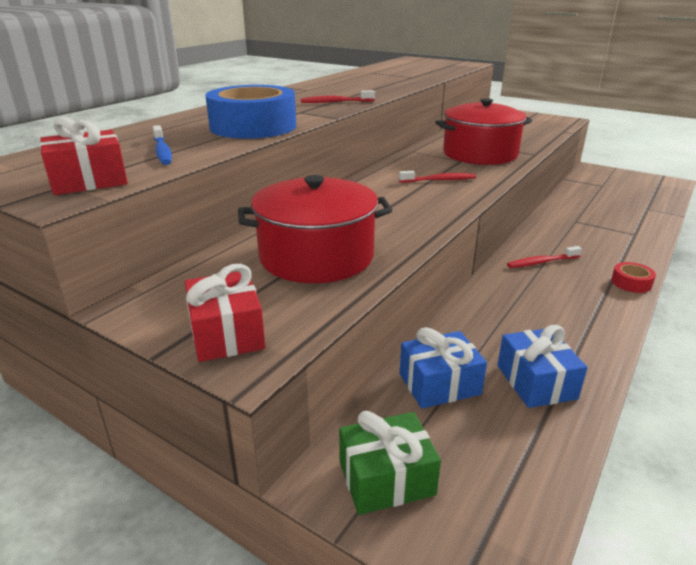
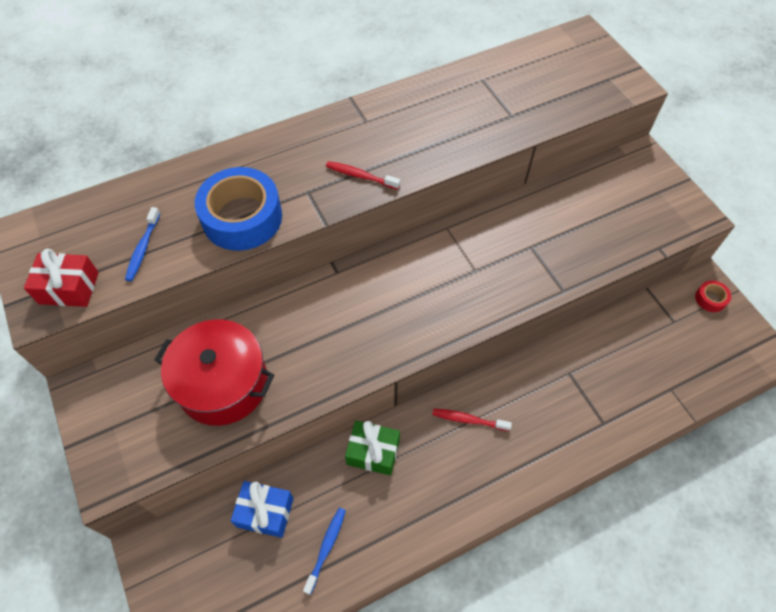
camera: 30 degrees right, 30 degrees up
(226, 333) = (113, 446): red gift -> none
(386, 478) = (176, 567): green gift -> green gift (373, 452)
(439, 180) = (416, 304): red toothbrush -> none
(480, 154) = (507, 265): red pot -> none
(536, 382) = (326, 548): blue gift -> blue toothbrush
(631, 283) = (514, 488): red tape -> red tape (710, 299)

